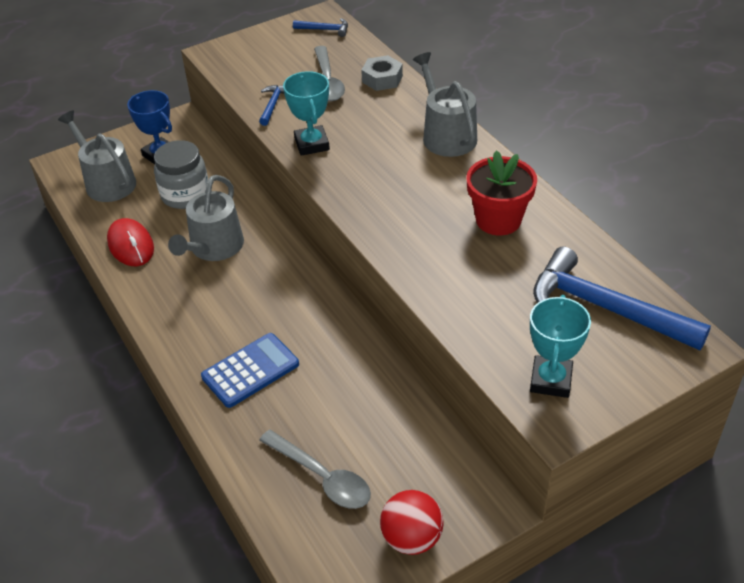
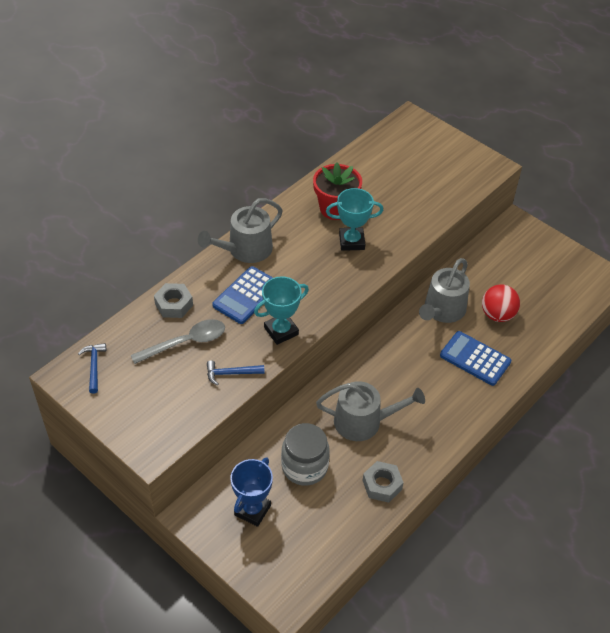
camera: 110 degrees left, 5 degrees up
(107, 182) = (305, 542): grey watering can -> grey watering can (442, 310)
(131, 245) = (382, 485): red mouse -> grey nut
(322, 477) = (536, 299): grey spoon -> none
(374, 127) = (246, 295): none -> blue calculator
(411, 538) = (552, 252): red ball -> red ball (497, 315)
(551, 380) = (464, 171): turquoise trophy -> turquoise trophy (351, 241)
(606, 308) = (397, 154): blue hammer -> none

